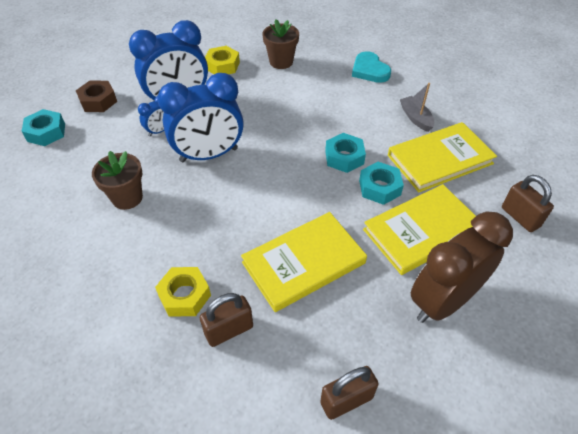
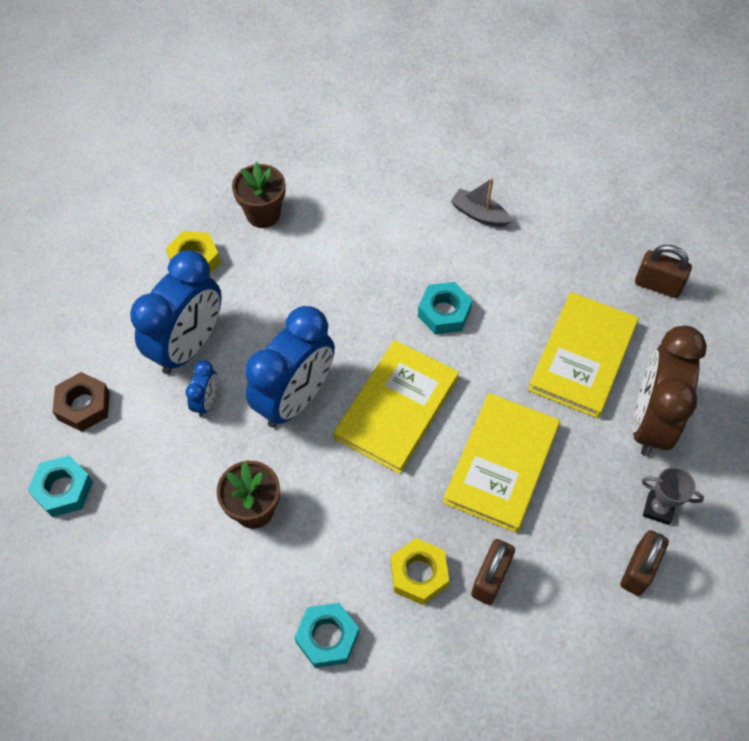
camera: 35 degrees left, 10 degrees up
(369, 70) = (379, 170): turquoise heart -> none
(379, 187) = (507, 330): turquoise nut -> turquoise nut (327, 637)
(400, 366) = (658, 509): none -> grey trophy
(439, 159) = (540, 257): yellow book -> yellow book (396, 408)

